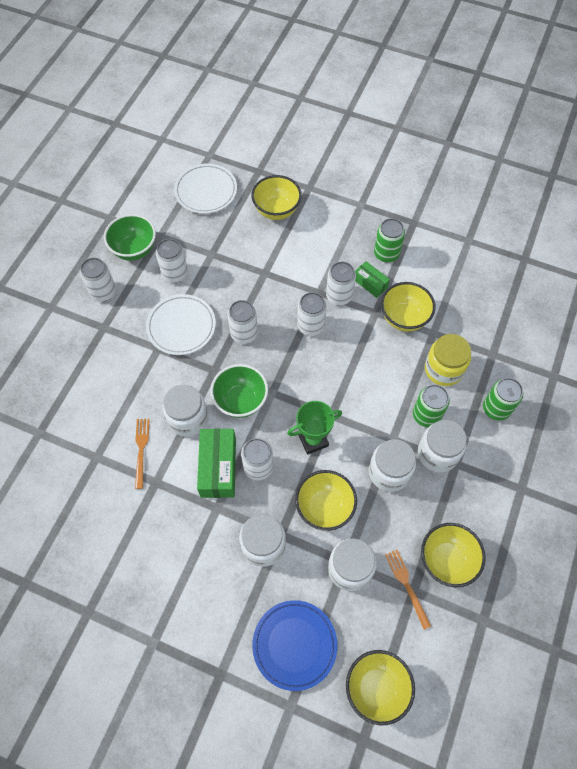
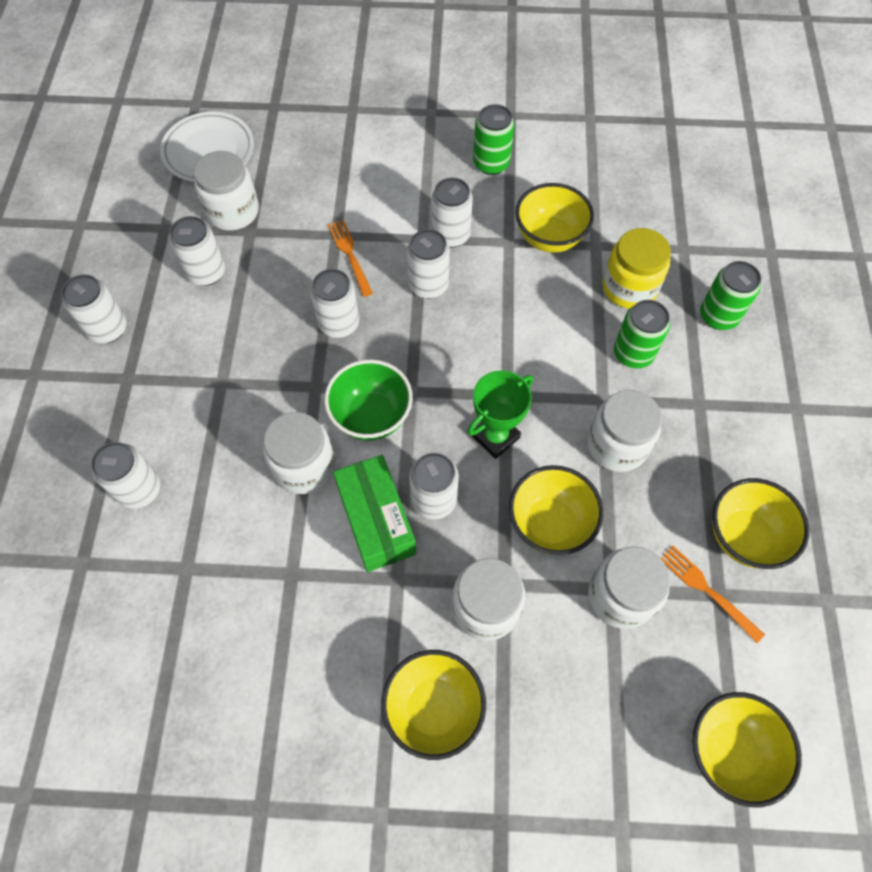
camera: 20 degrees left, 0 degrees up
(87, 400) = (139, 489): none -> white can
(134, 250) = (133, 257): green bowl -> none
(141, 449) = (251, 533): orange fork -> orange fork (349, 254)
(181, 326) = (244, 342): white plate -> none
(276, 210) = (319, 149): yellow bowl -> yellow bowl (434, 708)
(294, 645) = (589, 735): blue plate -> none
(370, 283) = (486, 207): green box -> none
(437, 453) = (669, 398): white jar -> white jar (233, 211)

